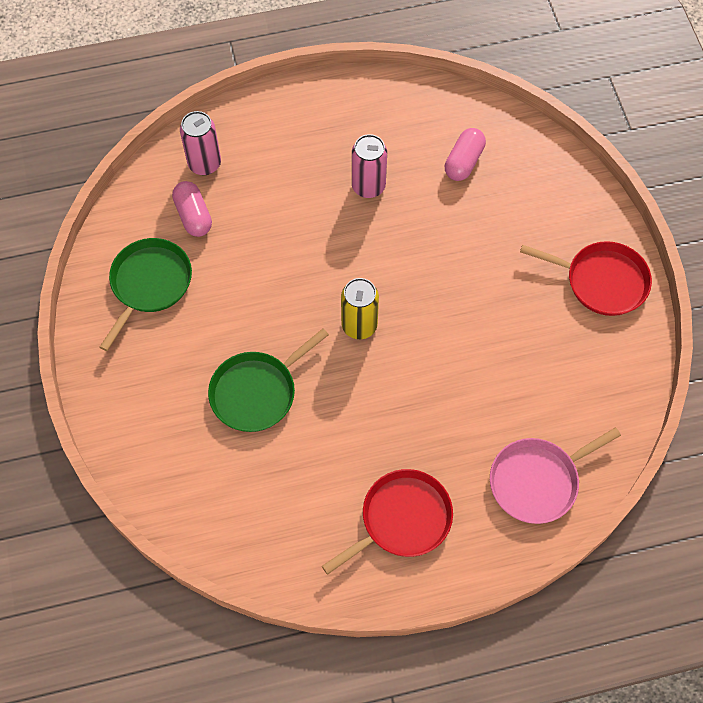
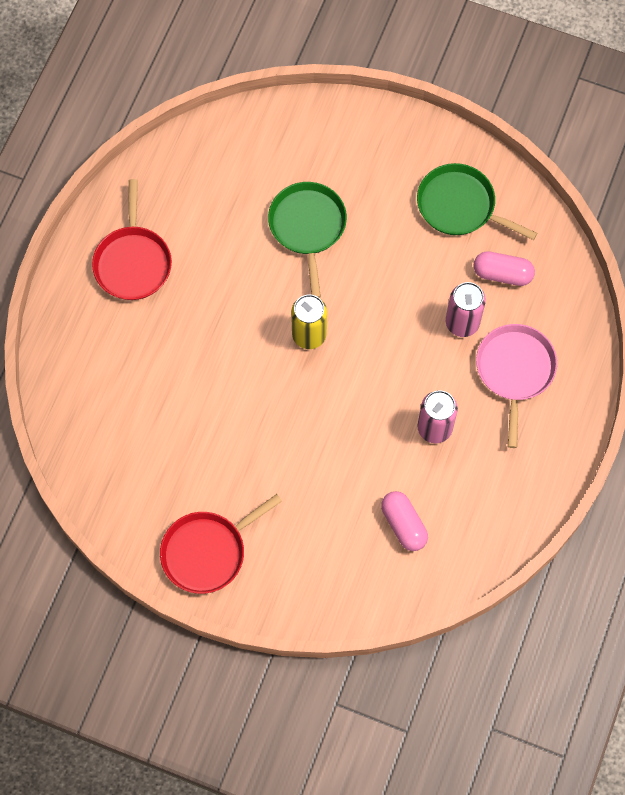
camera: 125 degrees right, 5 degrees up
(149, 284) = (459, 206): green pan -> green pan turned 150 degrees clockwise
(204, 164) = (550, 312): pink can -> pink can (462, 323)
(537, 481) = (87, 374): pink pan -> pink pan (515, 371)

